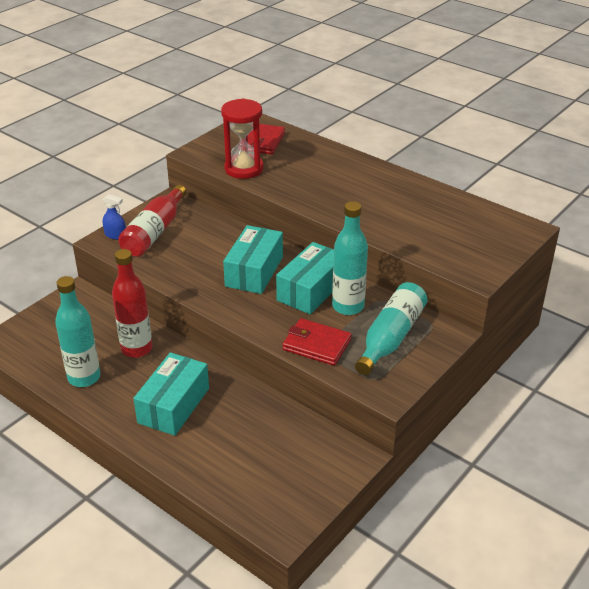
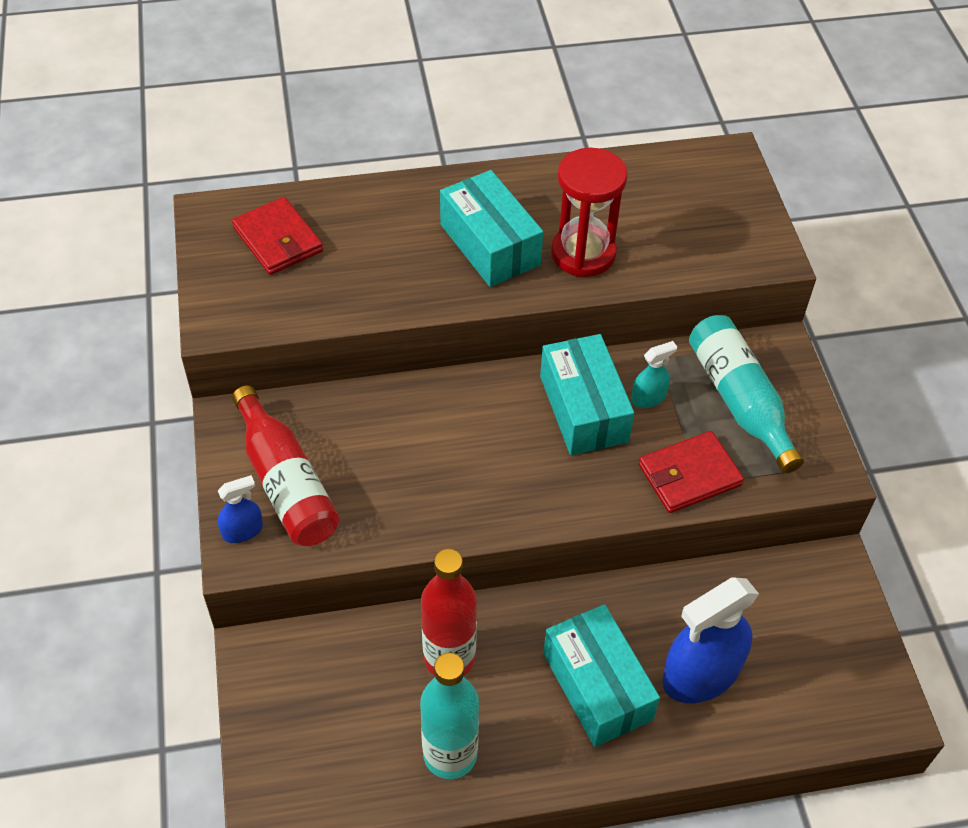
camera: 50 degrees left, 15 degrees up
(222, 439) = (701, 674): none -> blue spray bottle
(244, 169) = (322, 301): red hourglass -> red hourglass (583, 253)
(254, 271) = (489, 437): turquoise box -> turquoise box (489, 245)
(348, 306) = (648, 398): turquoise bottle -> turquoise spray bottle

